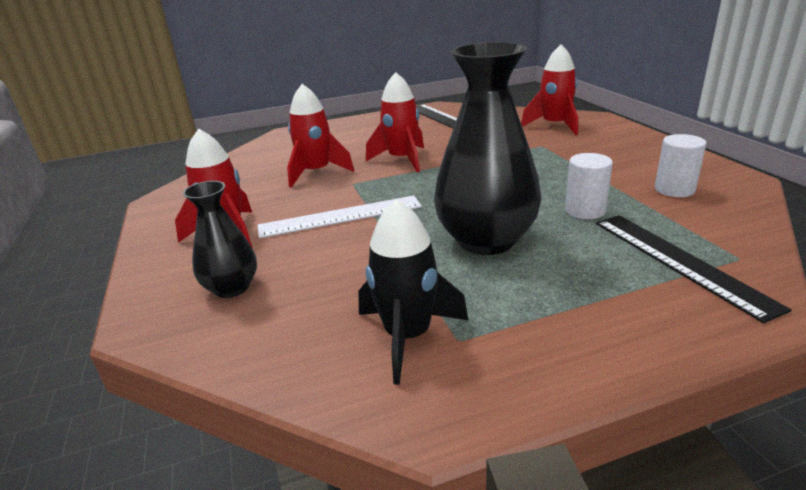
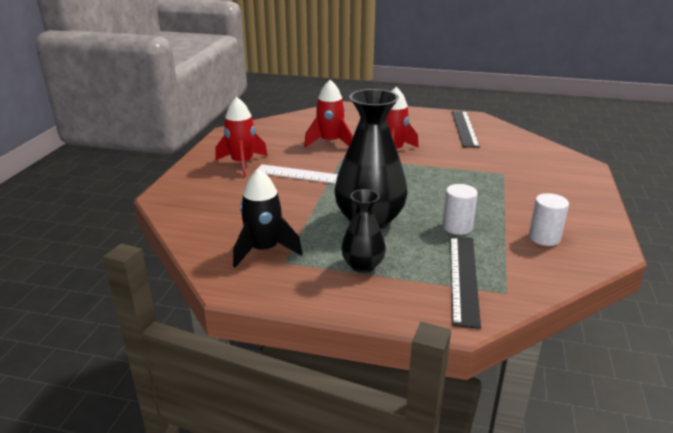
camera: 30 degrees right, 0 degrees up
(232, 288) = (214, 194): black vase -> black vase (363, 265)
(554, 125) = (539, 161): red rocket -> none

